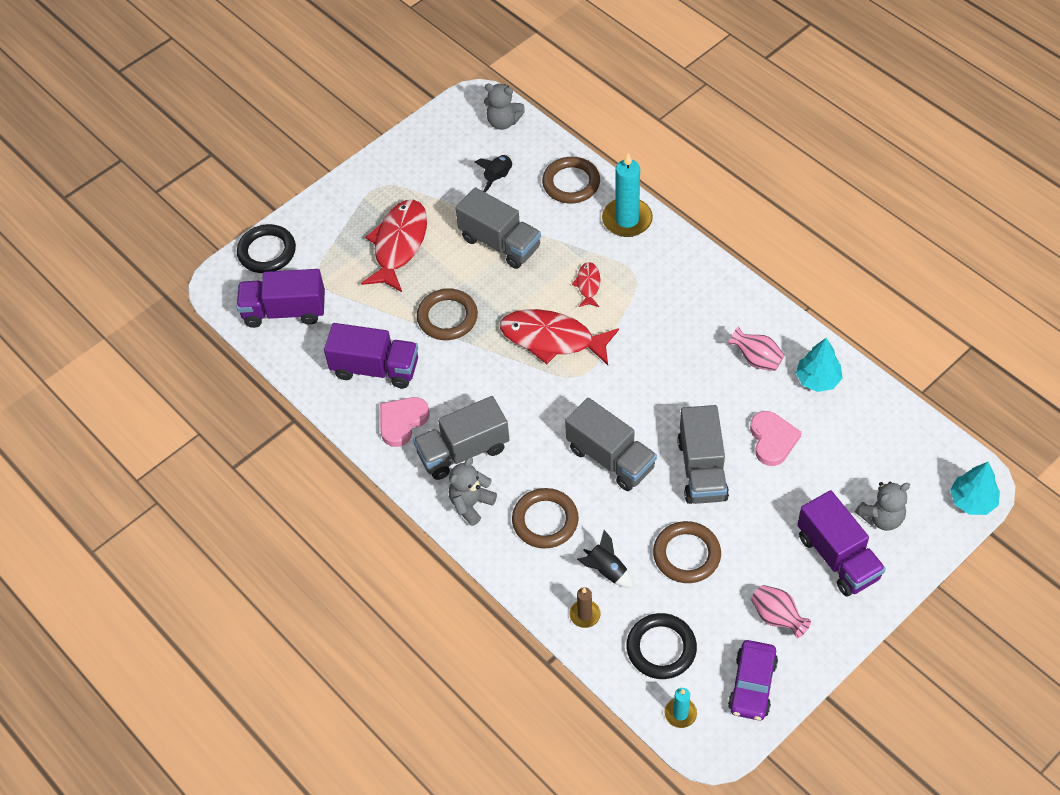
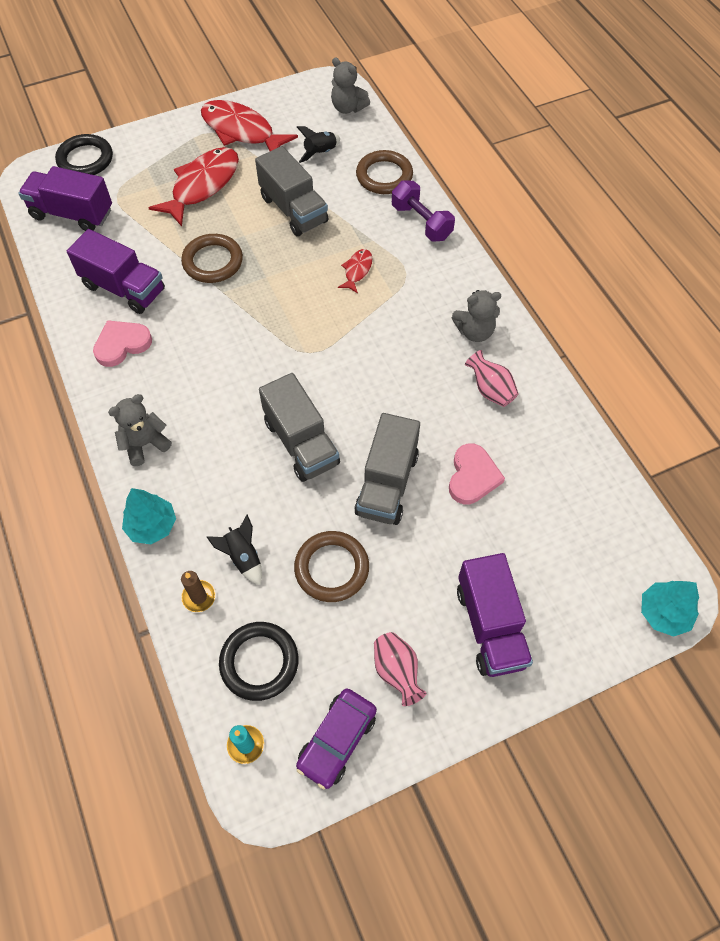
camera: 15 degrees right, 5 degrees up
(463, 451) = (163, 390): grey truck -> none
(545, 521) = (207, 484): brown ring -> none
(552, 339) = (299, 310): red fish -> red fish (241, 131)
(627, 220) = (421, 222): turquoise candle -> purple dumbbell
(817, 379) = (545, 429): turquoise tree -> turquoise tree (152, 526)
(881, 517) = (555, 598): grey teddy bear -> grey teddy bear (474, 331)

